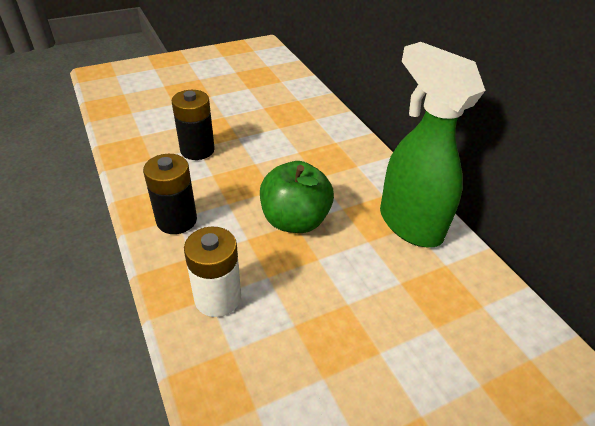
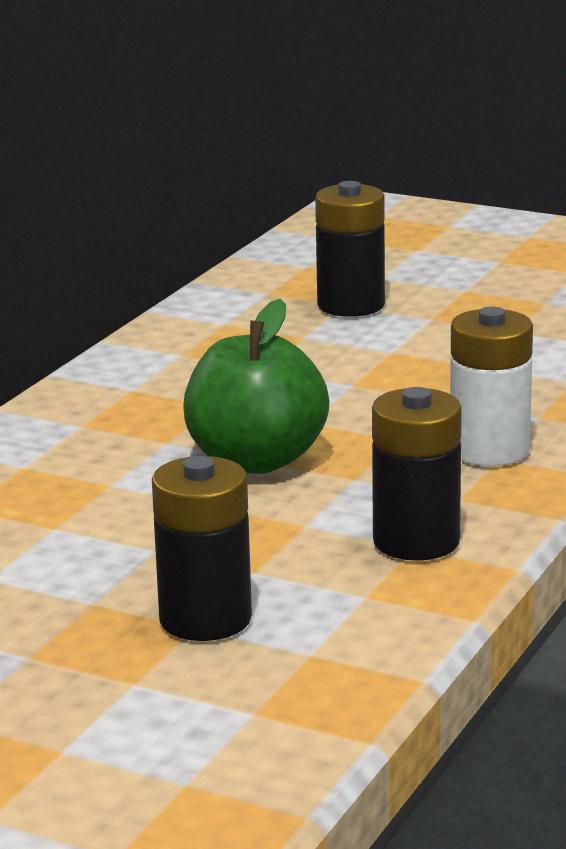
camera: 125 degrees left, 20 degrees down
(409, 223) = (129, 390): green spray bottle -> none
(475, 385) = (351, 305): none -> black battery

